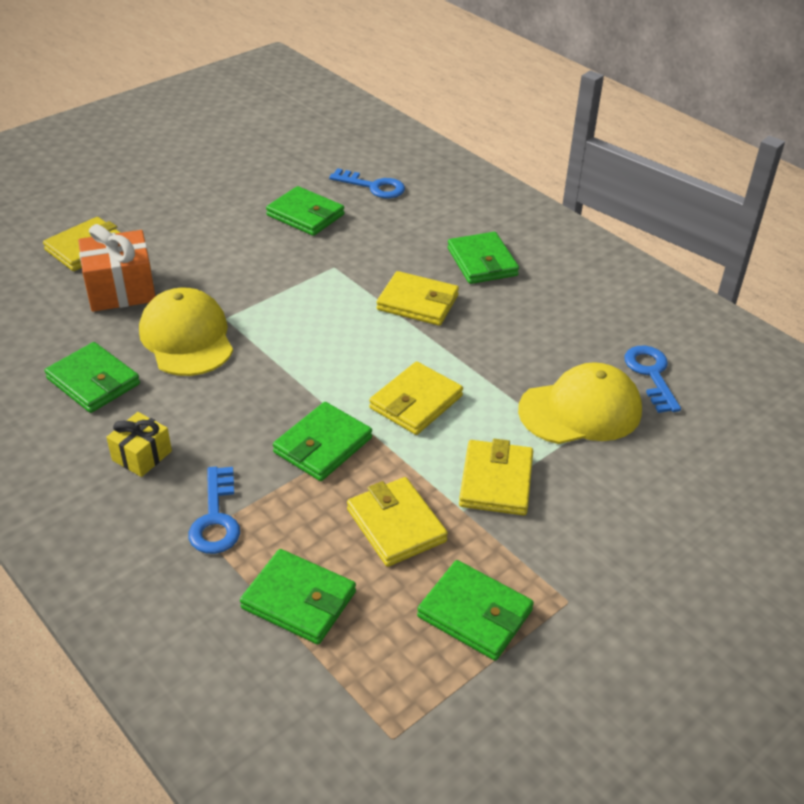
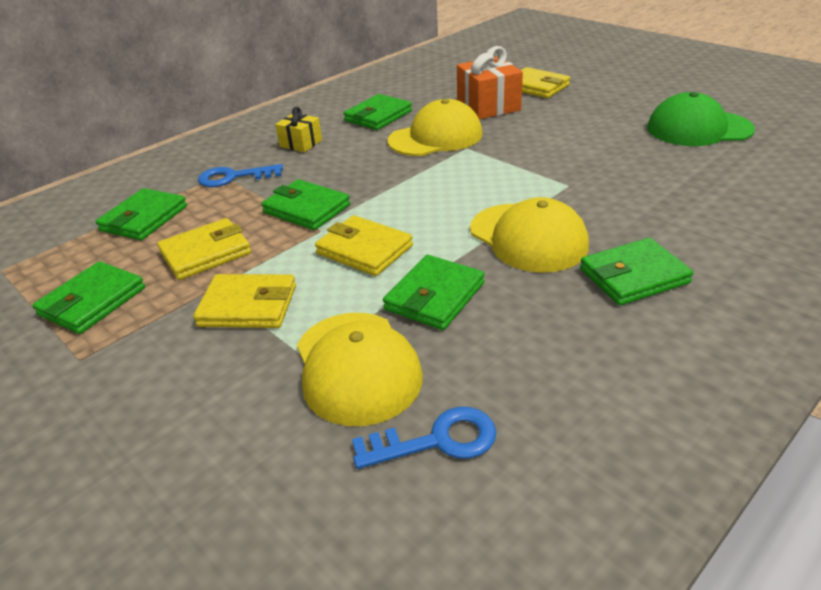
camera: 90 degrees right, 5 degrees down
(255, 177) = (698, 129): none -> green cap
(305, 215) = (651, 160): green wallet -> green wallet (434, 296)
(373, 186) = (743, 190): blue key -> none
(418, 302) = (528, 237): yellow wallet -> yellow cap

